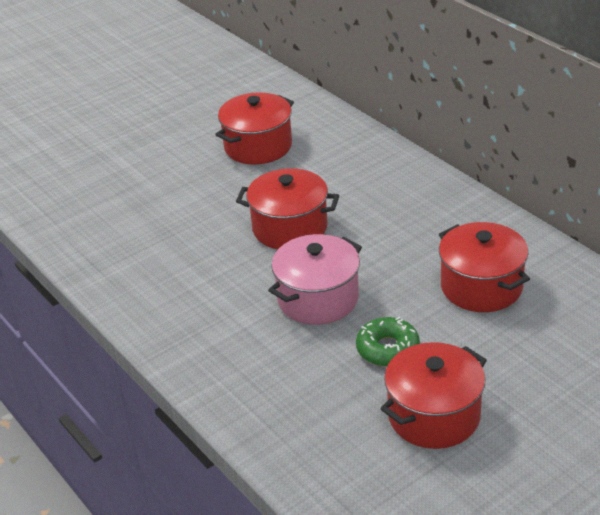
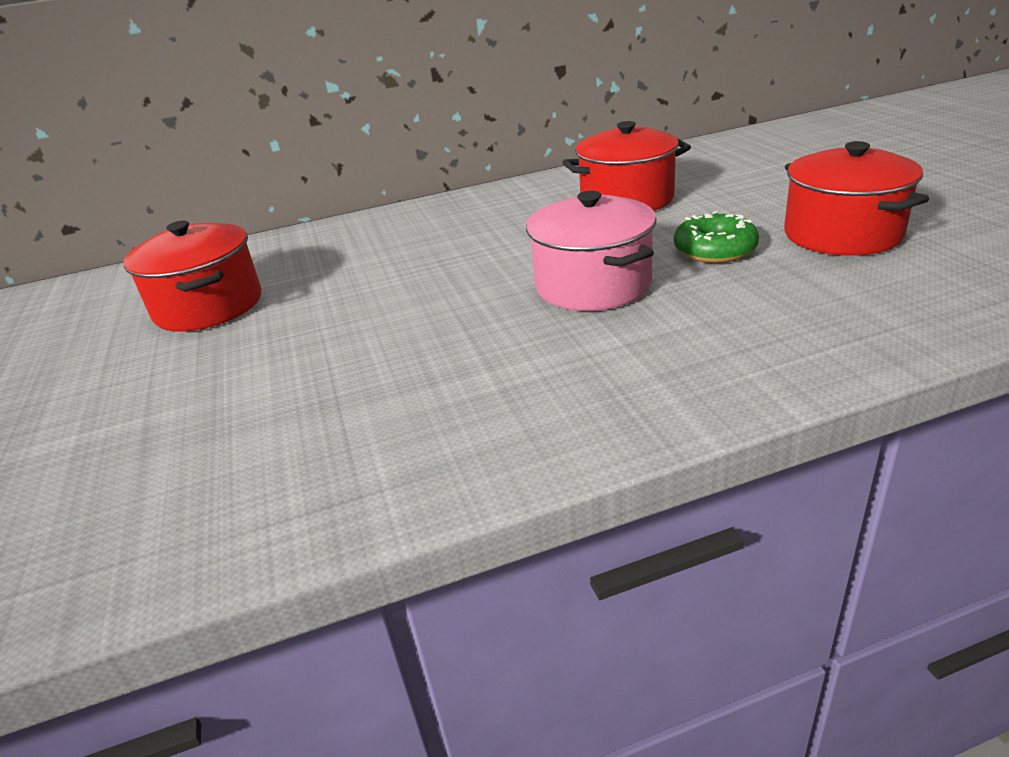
camera: 70 degrees left, 5 degrees down
(290, 228) = (424, 294): red pot -> none

